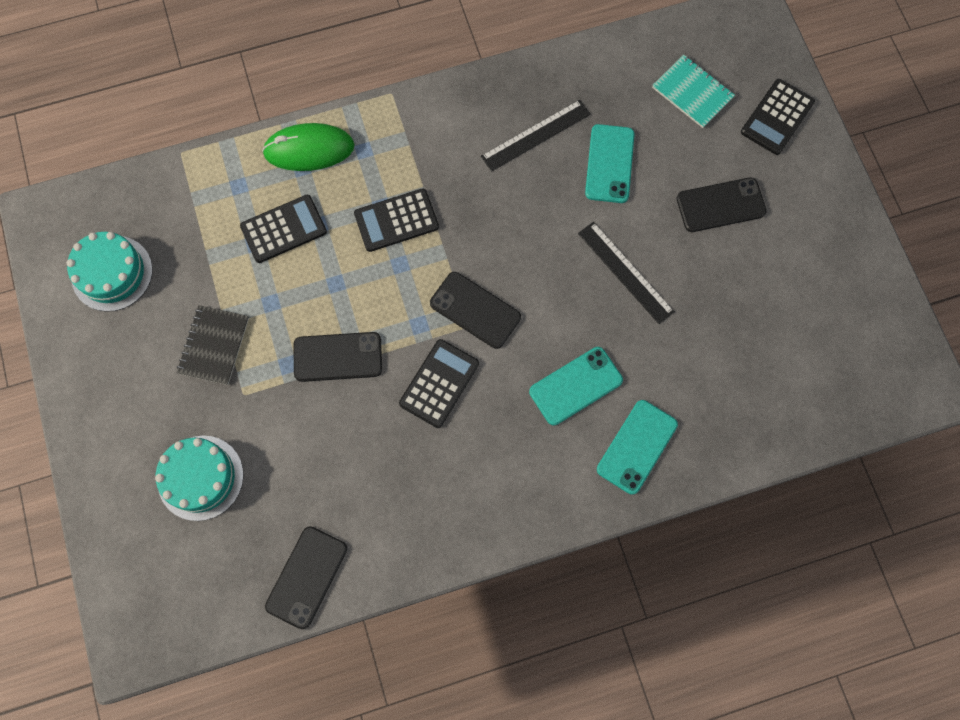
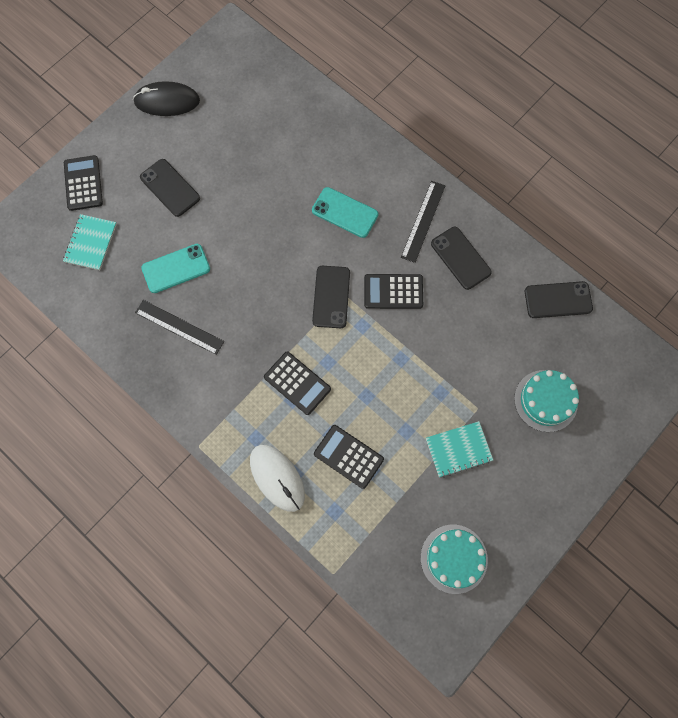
camera: 120 degrees left, 0 degrees up
(214, 345) = (458, 449): black notebook -> turquoise notebook
(309, 149) = (277, 478): green mouse -> white mouse
(338, 357) = (415, 364): black phone -> black phone (460, 258)
(625, 272) = (251, 221): black ruler -> black ruler (423, 221)
(637, 447) = (361, 161): turquoise phone -> none
(777, 117) = (83, 183): black calculator -> black calculator turned 105 degrees counterclockwise
(850, 258) = (167, 101): none -> black mouse

